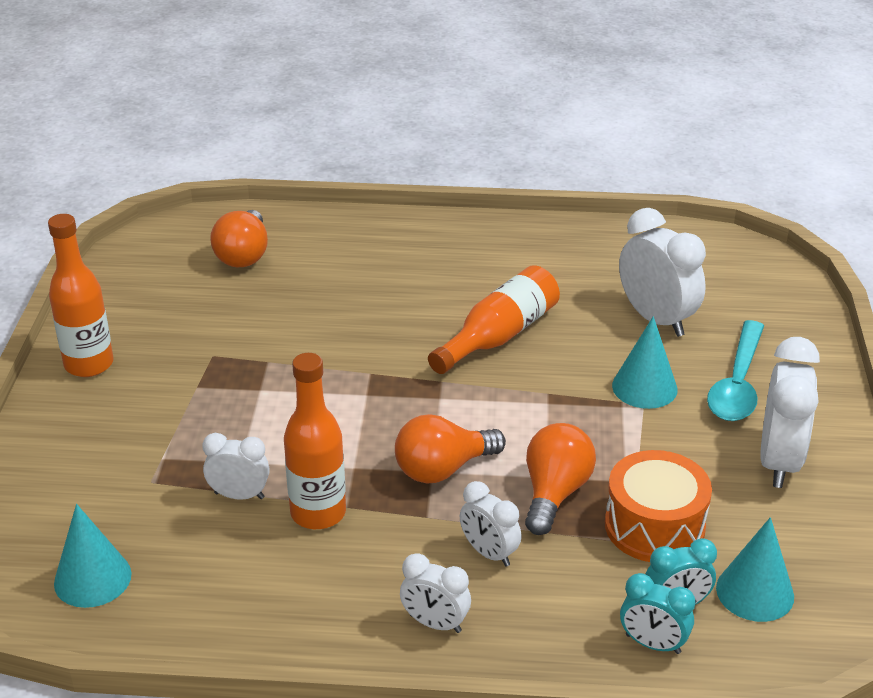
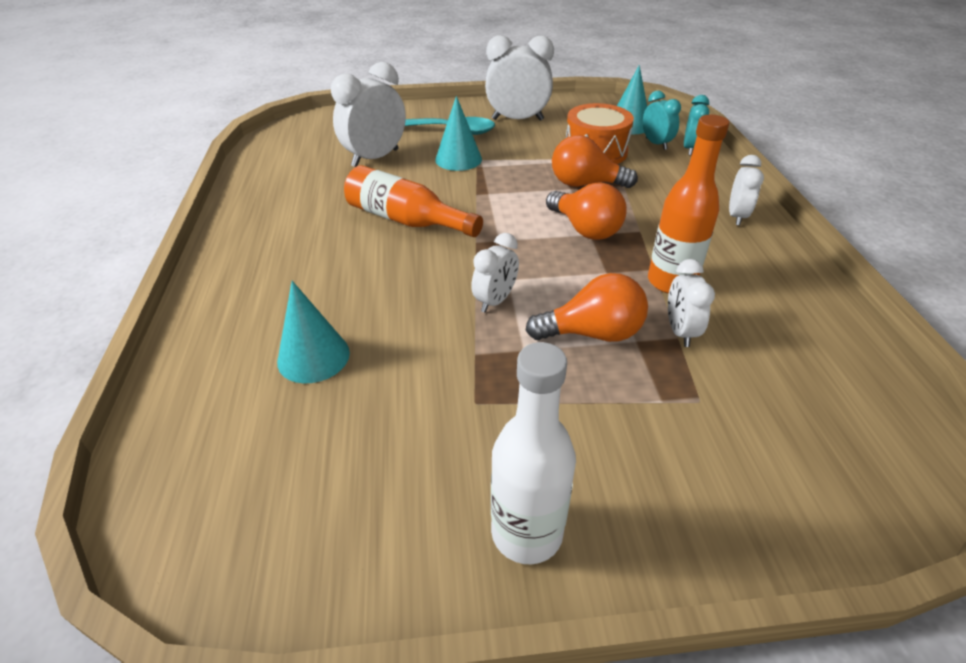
camera: 100 degrees left, 5 degrees up
(89, 364) = (526, 533): orange bottle -> white bottle
(92, 578) = (851, 407): turquoise cone -> turquoise cone (313, 357)
(244, 255) = (253, 422): orange light bulb -> orange light bulb (592, 333)
(489, 553) = (658, 203): white clock -> white clock (495, 301)

